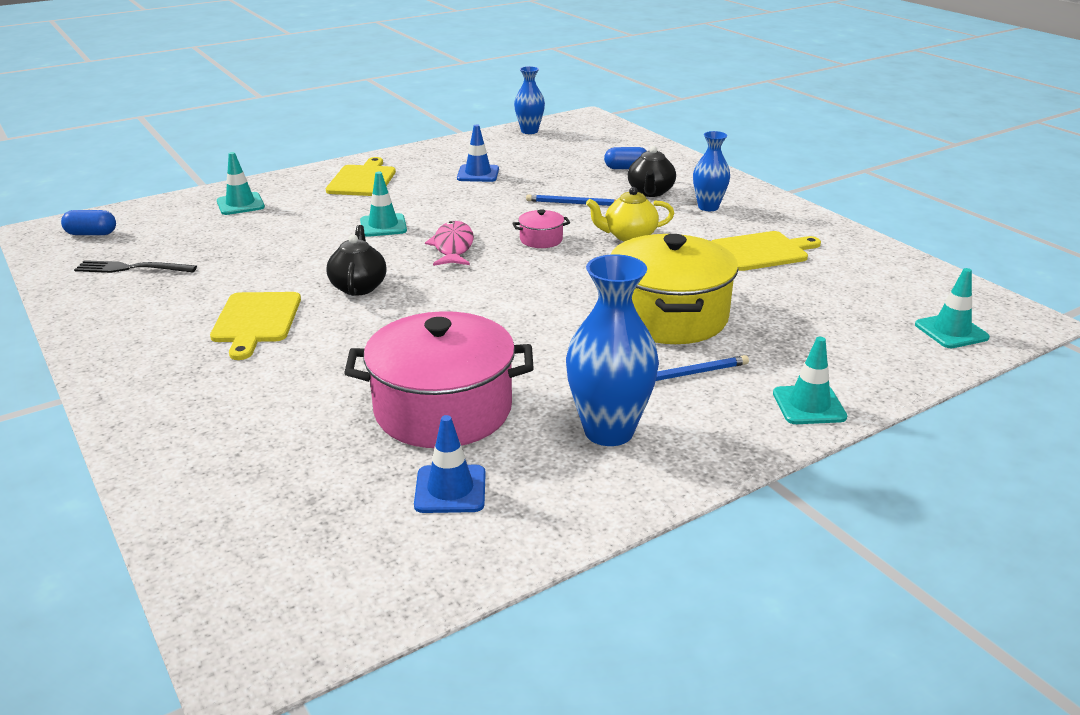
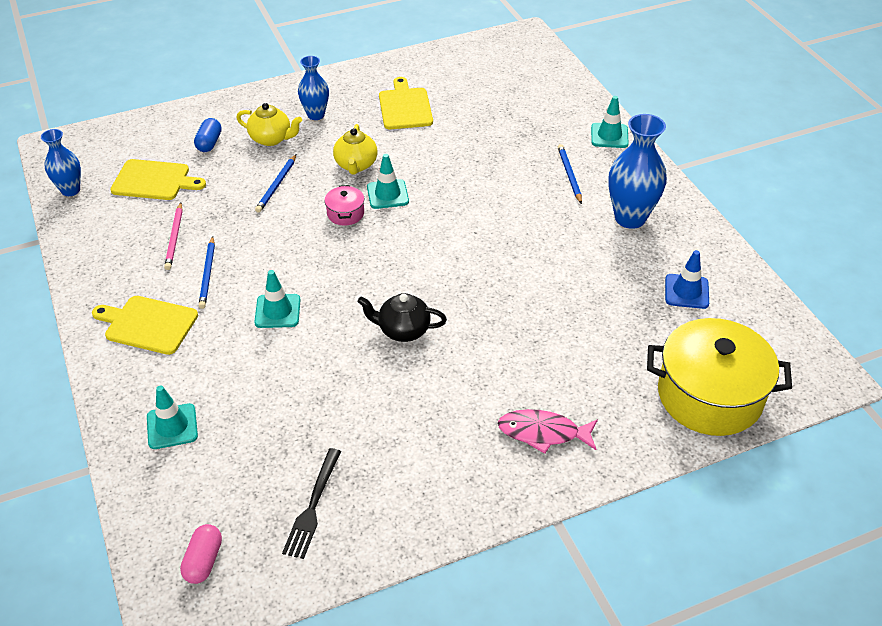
camera: 80 degrees left, 15 degrees up
(91, 234) = (204, 561): blue capsule -> pink capsule
(256, 321) = (450, 397): yellow cutting board -> yellow cutting board (154, 181)
(430, 192) = (208, 274): none -> blue pencil
(443, 409) = (599, 289): pink pot -> none
(453, 247) = (342, 267): pink fish -> pink fish (543, 433)
(478, 174) = (175, 238): blue traffic cone -> pink pencil
(650, 192) = (271, 139): black teapot -> yellow teapot
(668, 316) = (493, 169): yellow pot -> yellow pot (709, 395)
(951, 331) = (535, 63): turquoise traffic cone -> turquoise traffic cone (387, 194)

